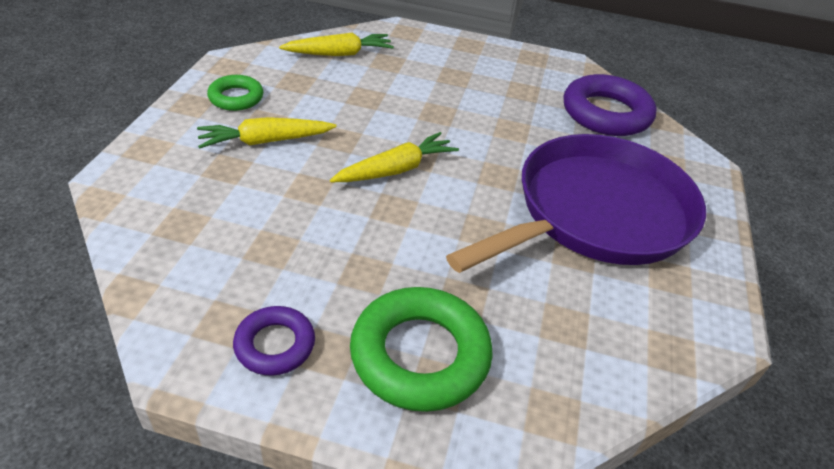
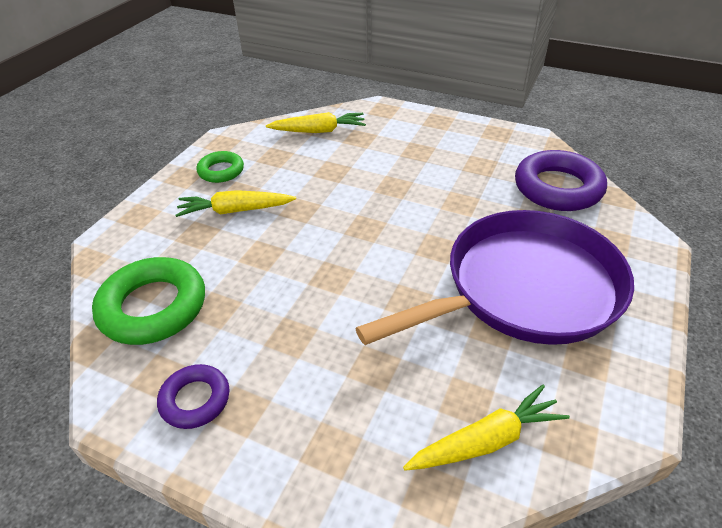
camera: 15 degrees right, 0 degrees up
(396, 170) = (342, 239): yellow carrot -> yellow carrot (486, 440)
(420, 355) = (320, 420): green ring -> green ring (153, 307)

